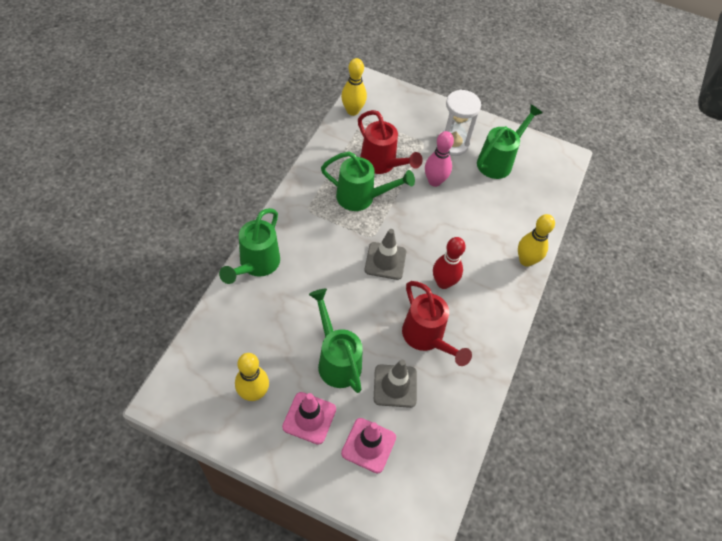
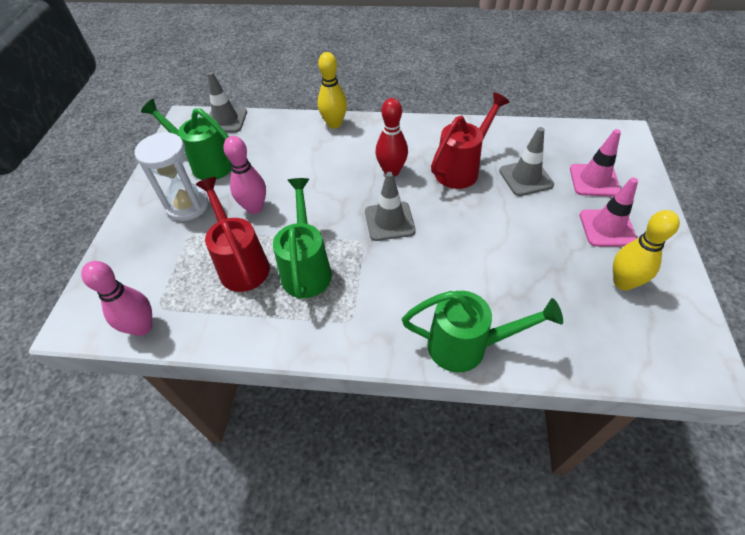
camera: 100 degrees left, 5 degrees down
(336, 360) = (533, 226): green watering can -> none
(352, 111) = (142, 327): yellow bowling pin -> pink bowling pin
(382, 164) = (241, 264): red watering can -> red watering can turned 60 degrees counterclockwise
(555, 183) = (226, 120): none -> grey traffic cone

